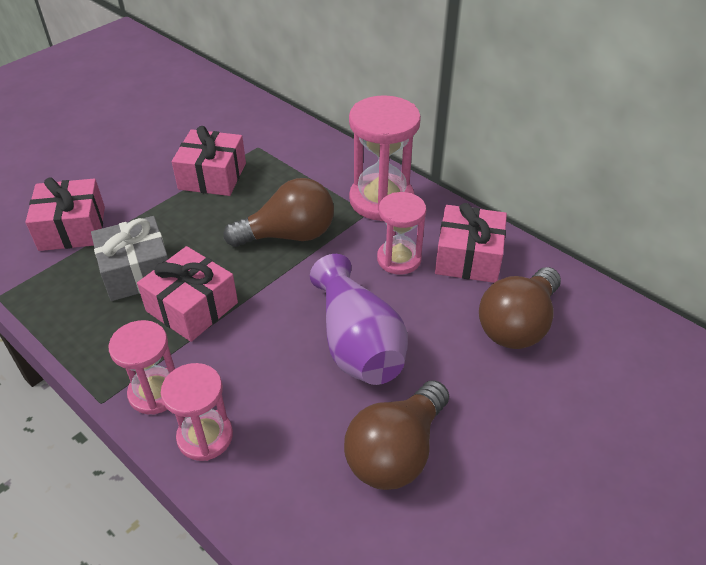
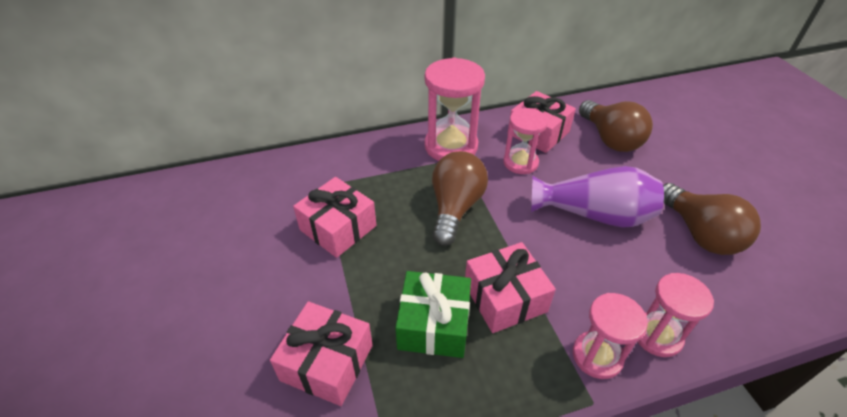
camera: 60 degrees left, 0 degrees up
(137, 272) = (434, 324): grey gift -> green gift

